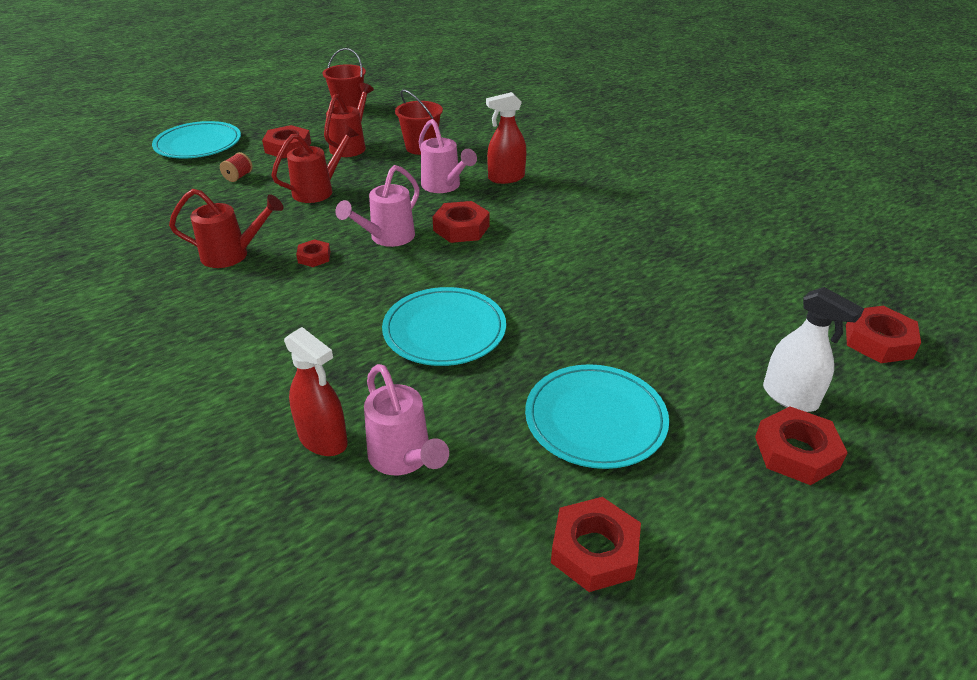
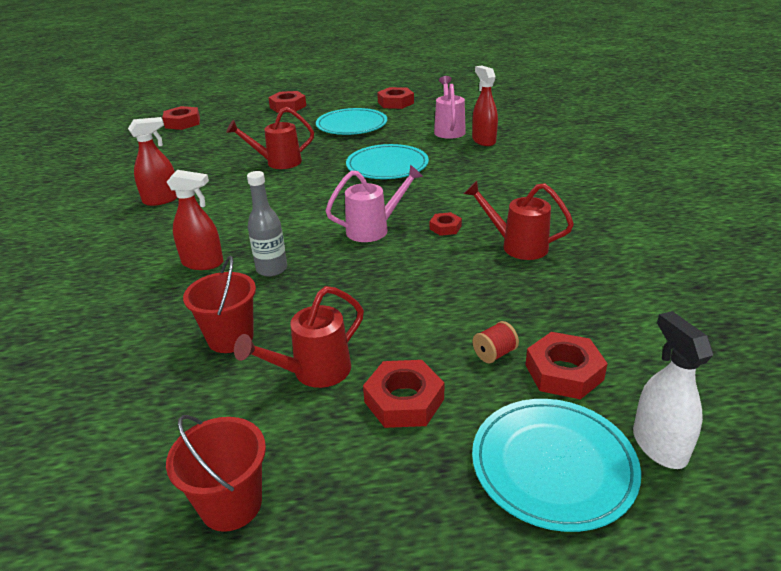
camera: 150 degrees left, 5 degrees down
(318, 190) = (403, 300): red watering can -> red watering can (278, 162)
(444, 186) = (272, 269): pink watering can -> grey bottle
(461, 228) = (306, 223): red nut -> red nut (564, 372)
(643, 216) = (161, 199): none -> red spray bottle
(790, 397) = (259, 117): white spray bottle -> white spray bottle (659, 445)

